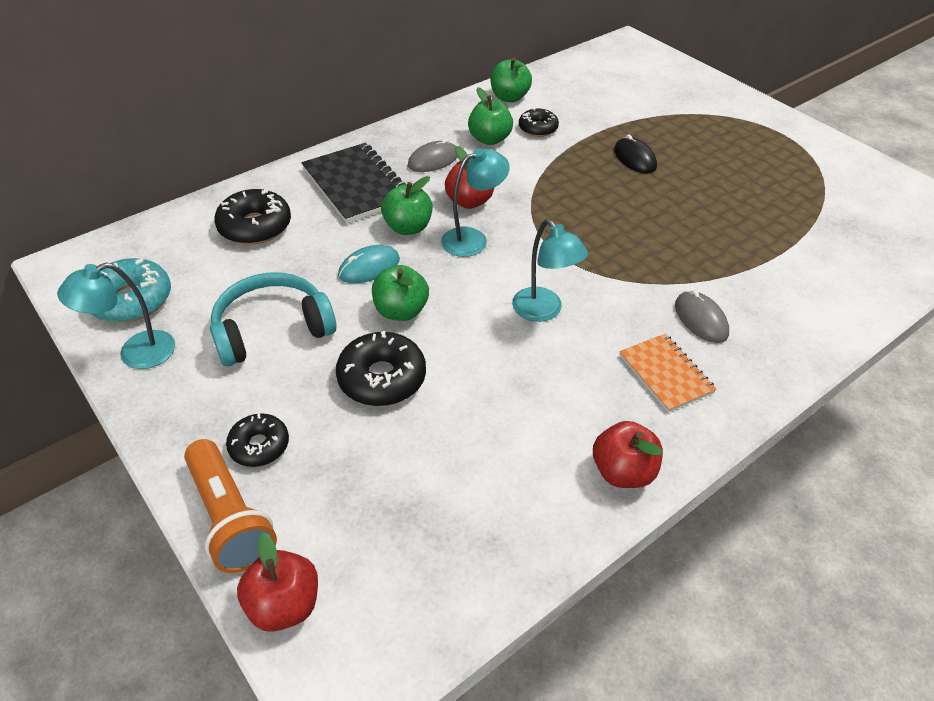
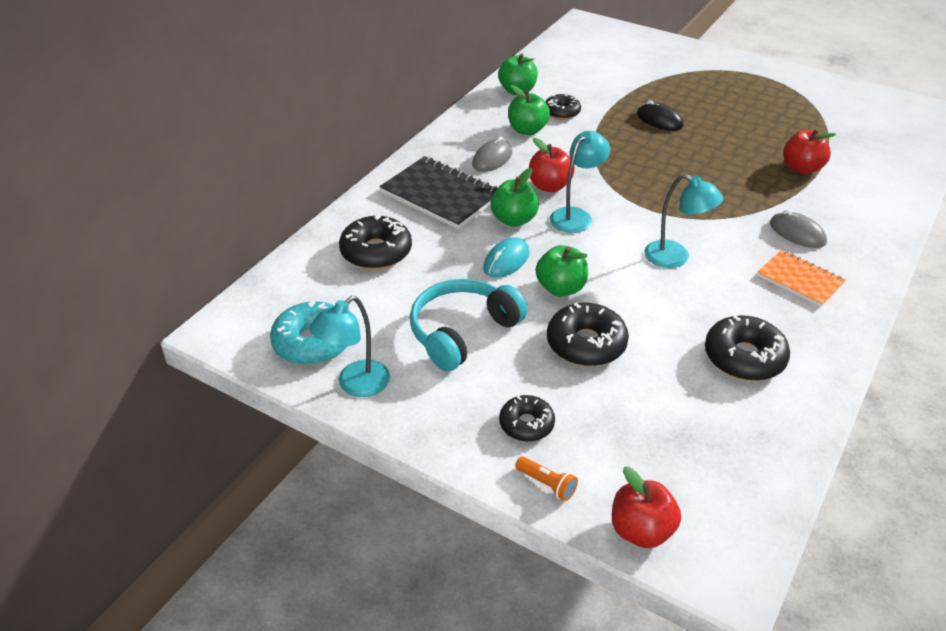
camera: 20 degrees left, 5 degrees down
(230, 517) = (547, 484): orange flashlight -> orange flashlight, size x0.48
(538, 444) = (744, 357): none -> black donut
(623, 472) = (819, 358): red apple -> red apple (801, 168)

